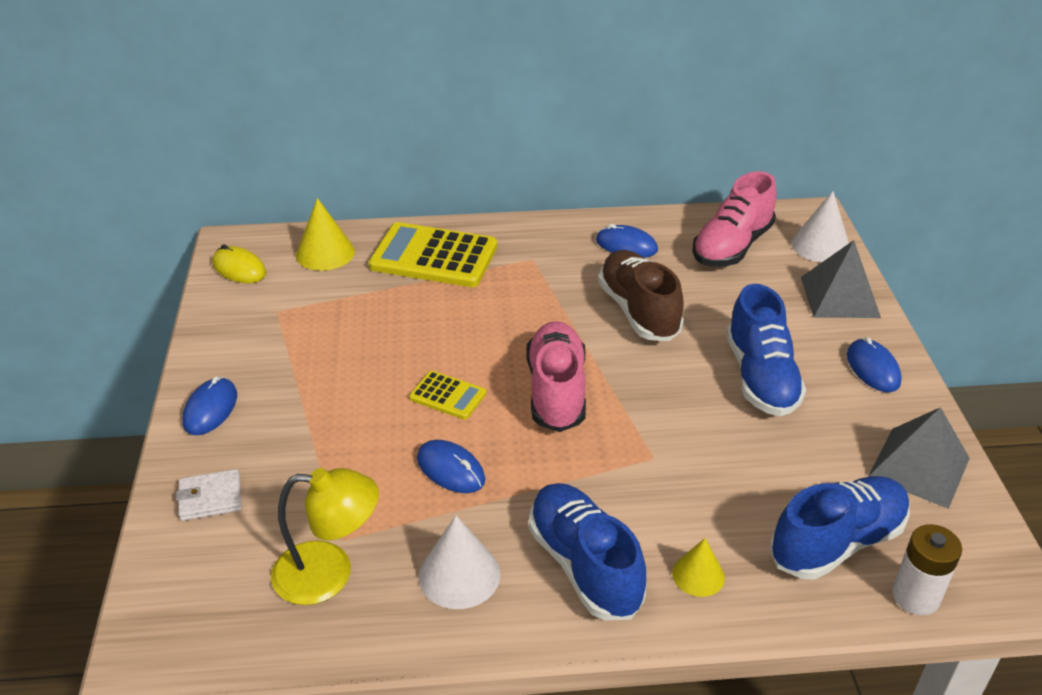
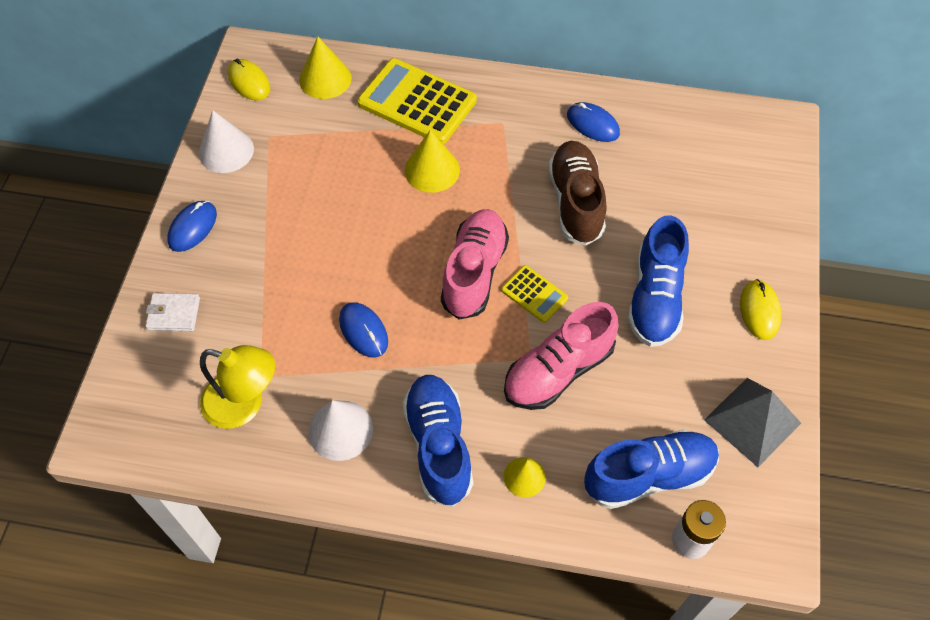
camera: 15 degrees right, 20 degrees up
(448, 396) = (383, 257): yellow calculator -> yellow calculator (534, 294)
(472, 310) = (432, 170): none -> yellow cone
(732, 246) = (690, 145): pink shoe -> pink shoe (558, 371)
(820, 245) = (774, 161): white cone -> white cone (226, 151)
(839, 297) = (765, 225): grey pyramid -> none
(872, 368) = (759, 311): blue mouse -> yellow mouse

